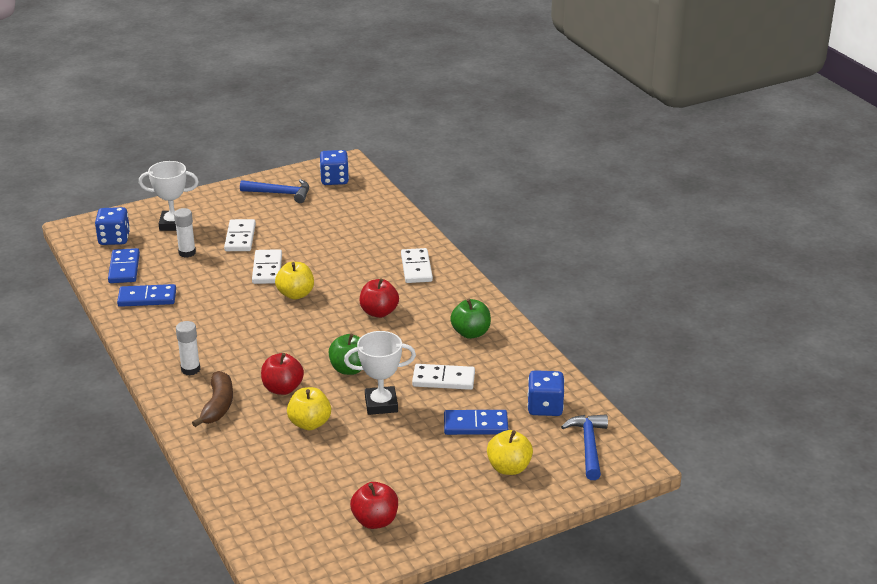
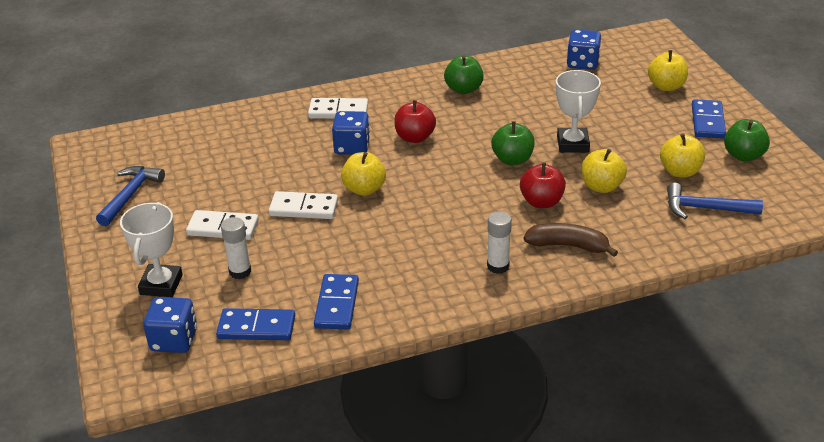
camera: 80 degrees left, 5 degrees up
(334, 180) = (120, 154): blue dice -> blue dice (352, 147)
(340, 474) = (680, 171): none -> yellow apple
(375, 521) = (743, 155): red apple -> green apple
(443, 379) = (537, 108): white domino -> none
(475, 425) = (606, 97): blue domino -> blue domino (707, 121)
(588, 446) = (636, 49): blue hammer -> blue hammer (705, 208)

